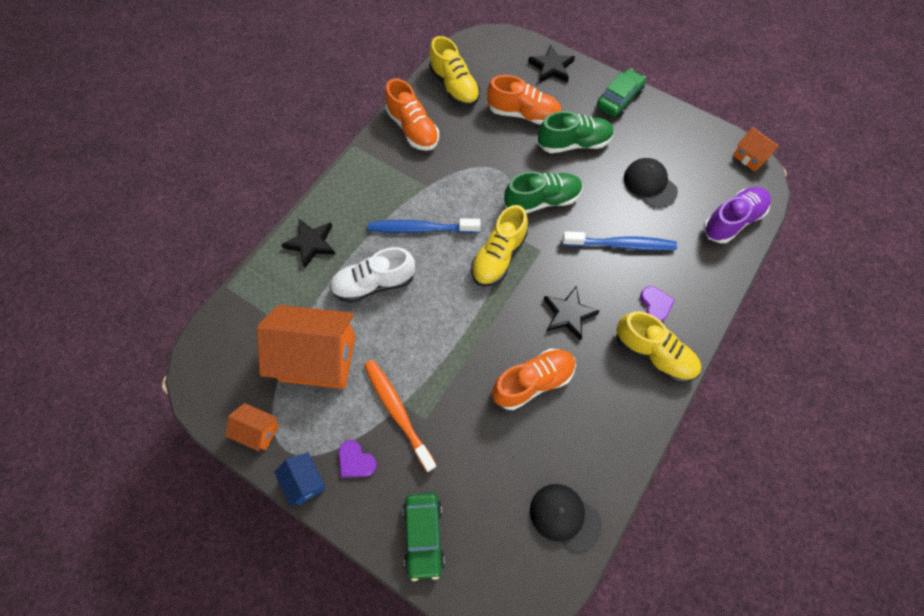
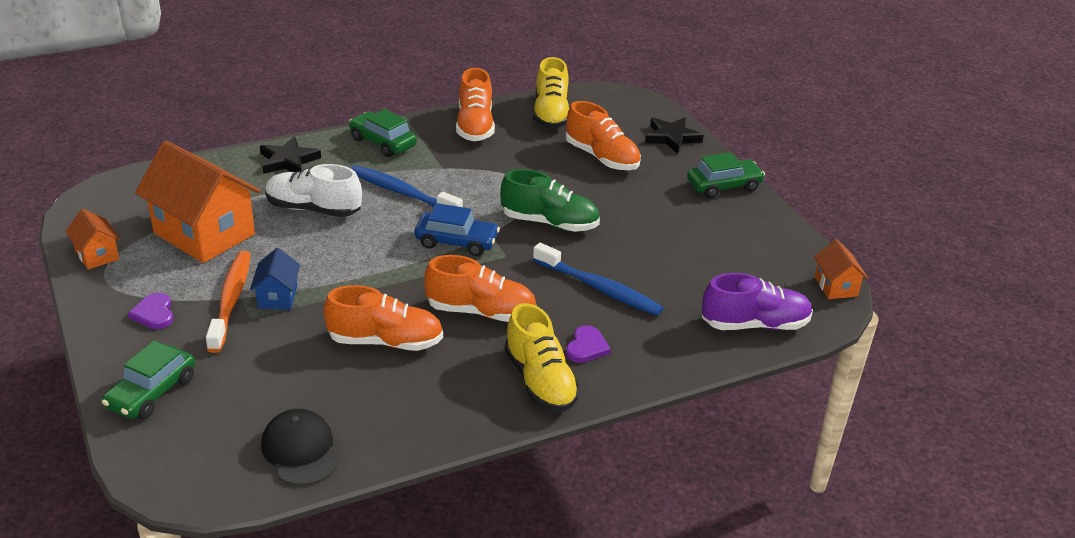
camera: 30 degrees right, 30 degrees down
(305, 481) = (95, 305): blue house -> blue house (277, 297)
(363, 183) = (382, 142): none -> green car
(498, 256) = (456, 242): yellow shoe -> blue car
(568, 314) = (481, 312): black star -> orange shoe
(574, 143) = (633, 197): green shoe -> none
(650, 184) = (686, 258): black cap -> none

